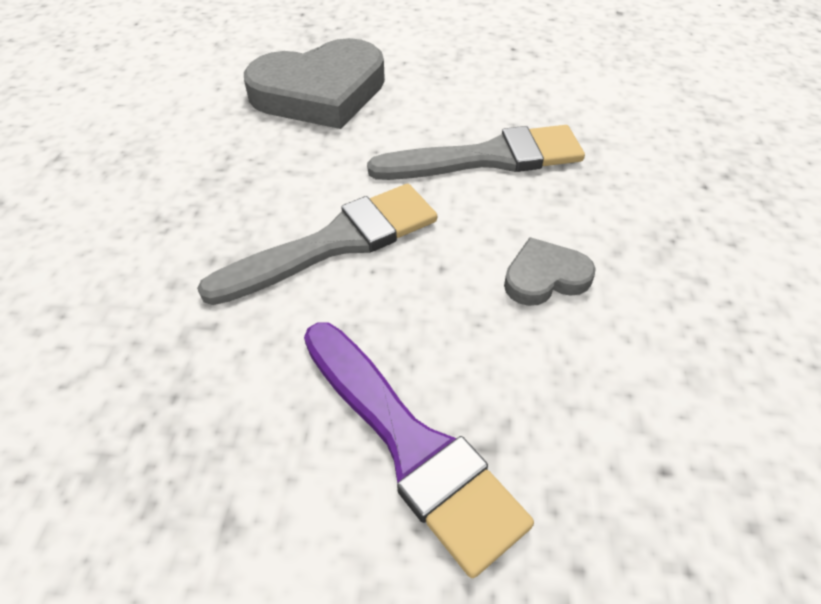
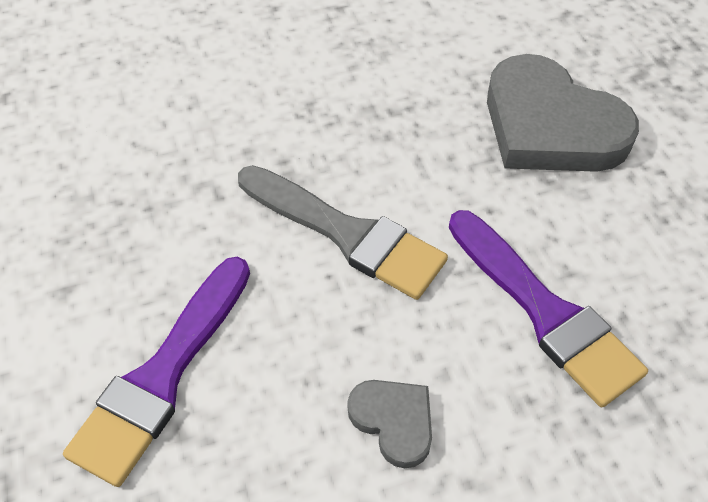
camera: 65 degrees right, 5 degrees up
(488, 158) = (545, 312): grey brush -> purple brush

